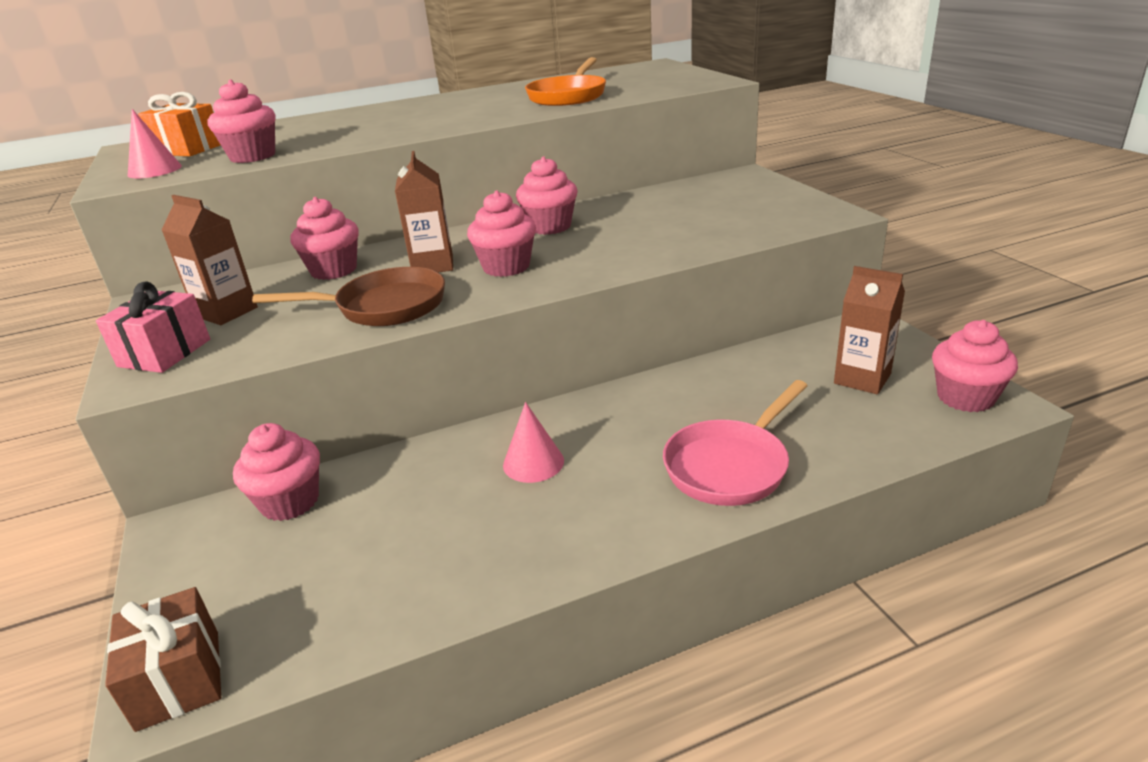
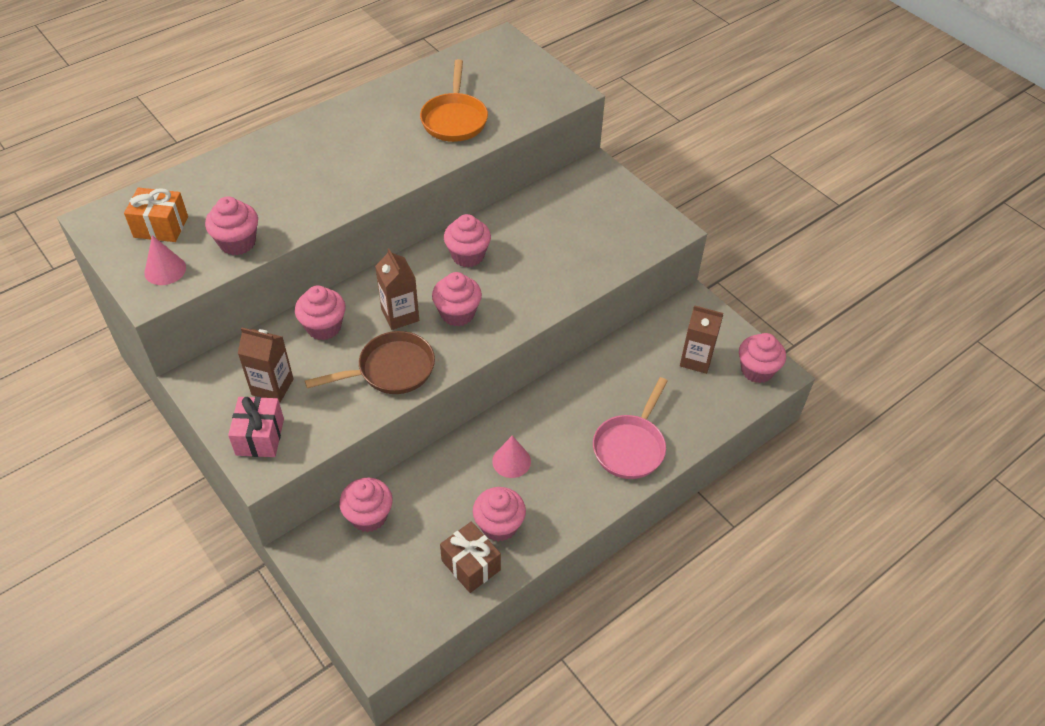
camera: 20 degrees left, 20 degrees up
(179, 679) = (380, 640): brown gift -> brown gift (471, 565)
(473, 540) = (499, 525): none -> pink cupcake

